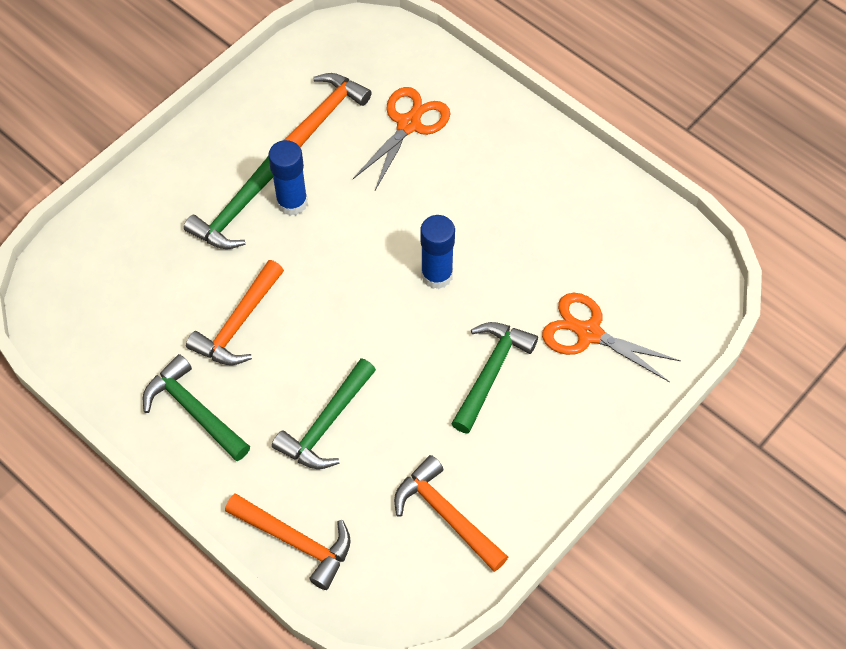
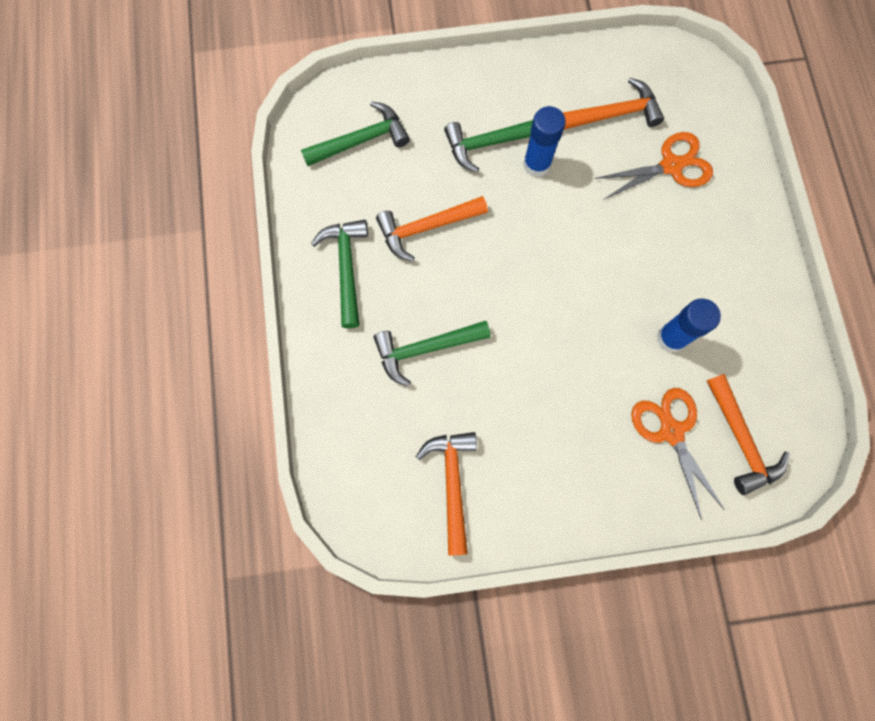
camera: 40 degrees right, 15 degrees up
(295, 541) = (336, 416): orange hammer -> orange hammer (740, 439)
(437, 275) = (595, 298): blue glue stick -> blue glue stick (671, 338)
(490, 372) = (572, 403): green hammer -> green hammer (361, 140)

